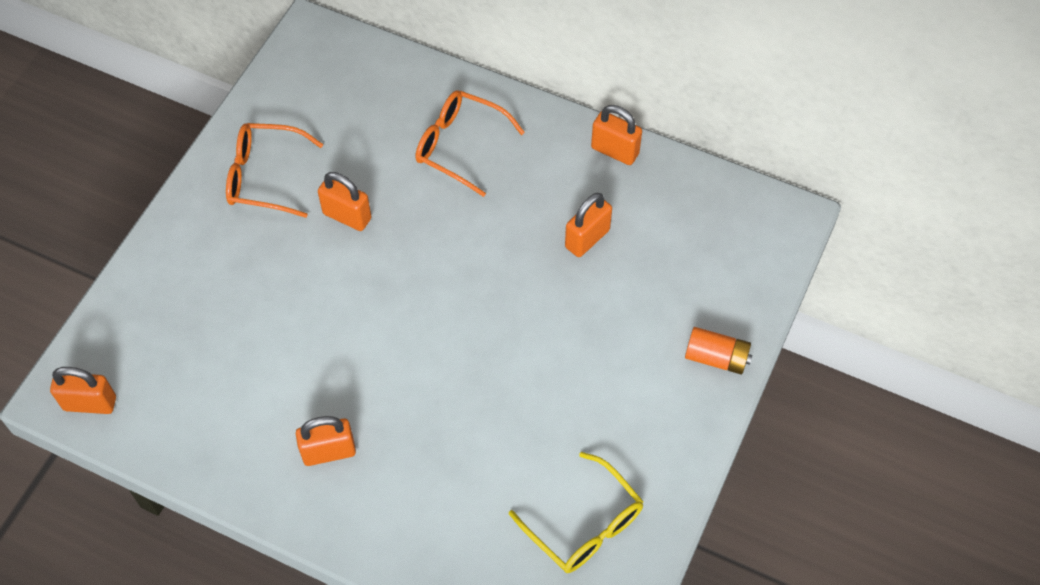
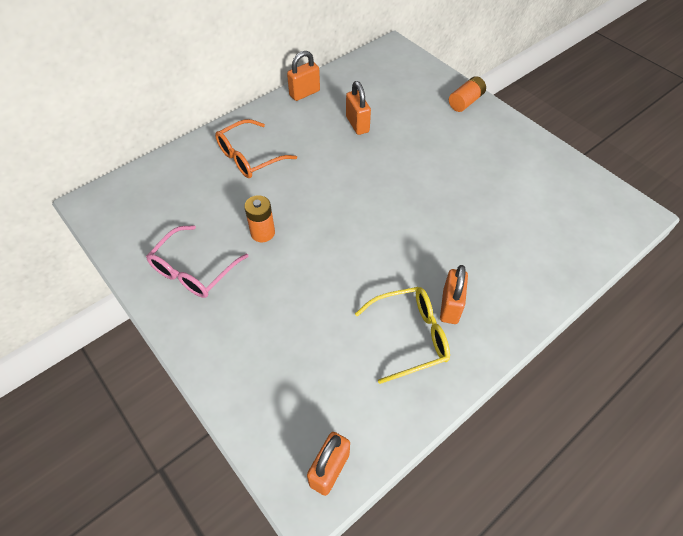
camera: 65 degrees left, 5 degrees down
(264, 176) = (193, 271): orange glasses -> pink glasses
(347, 216) = (262, 233): orange padlock -> orange battery
(585, 525) = (553, 191): yellow glasses -> yellow glasses (410, 336)

